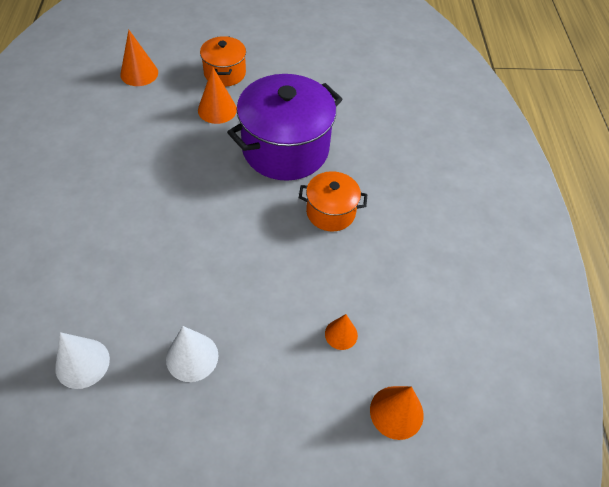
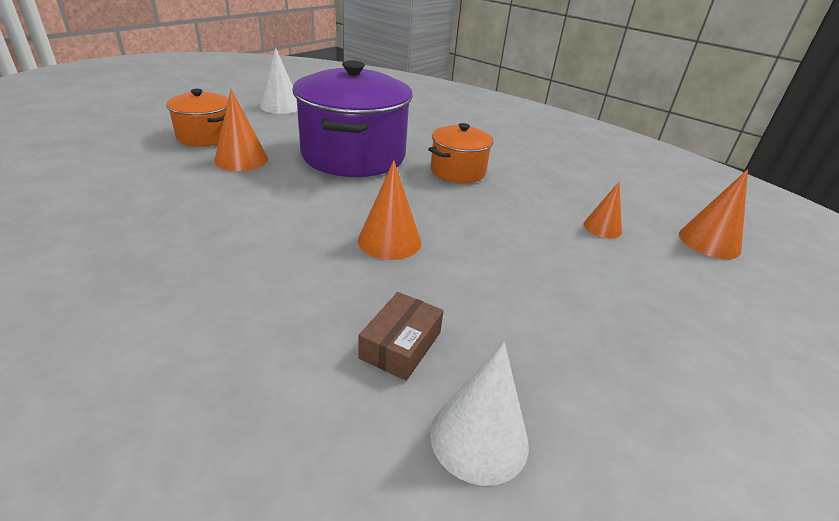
camera: 50 degrees left, 20 degrees down
(117, 298) = (401, 345): none -> brown box
(139, 73) = (92, 171): orange cone -> orange cone (389, 241)
(192, 357) = (555, 327): white cone -> white cone (281, 106)

